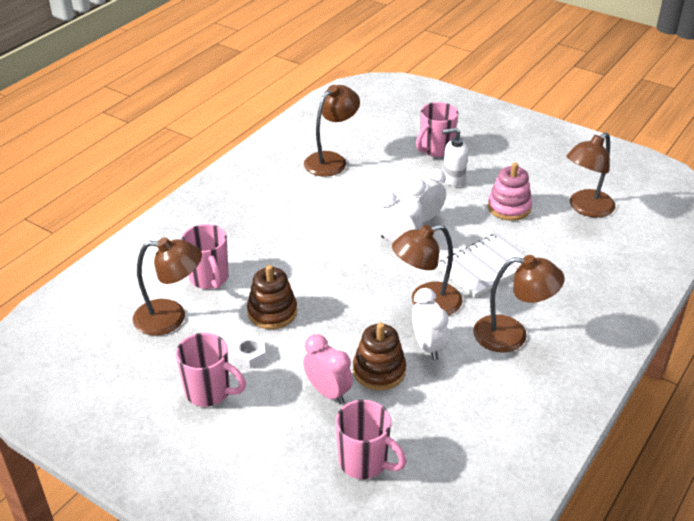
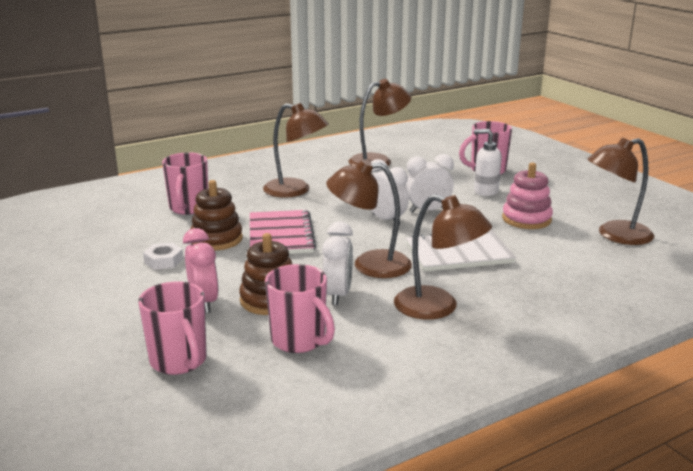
camera: 25 degrees right, 15 degrees down
(171, 318) = (128, 224): brown lamp -> brown lamp (295, 190)
(209, 392) = (101, 276): pink mug -> pink mug (299, 341)
(324, 289) = (281, 235): none -> pink notebook

